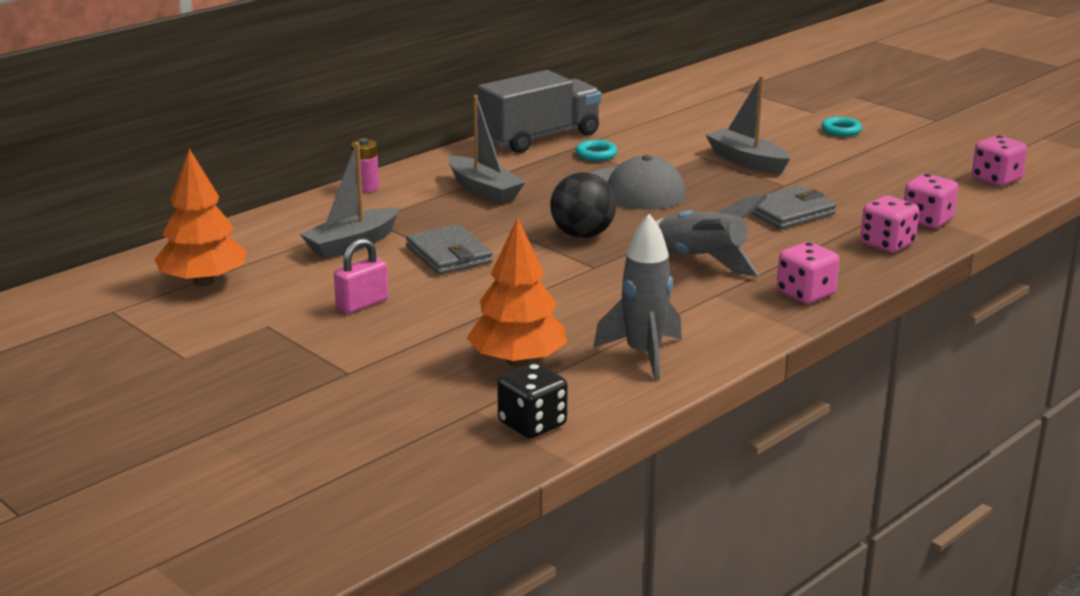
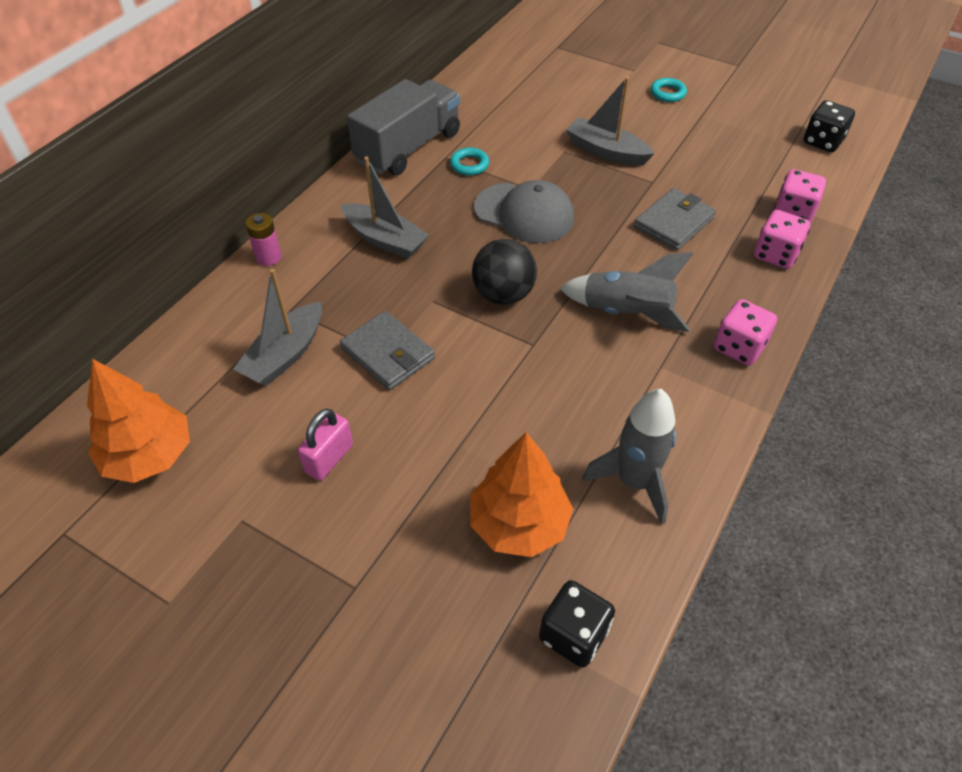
camera: 15 degrees left, 25 degrees up
(996, 179) = (822, 141): pink dice -> black dice

